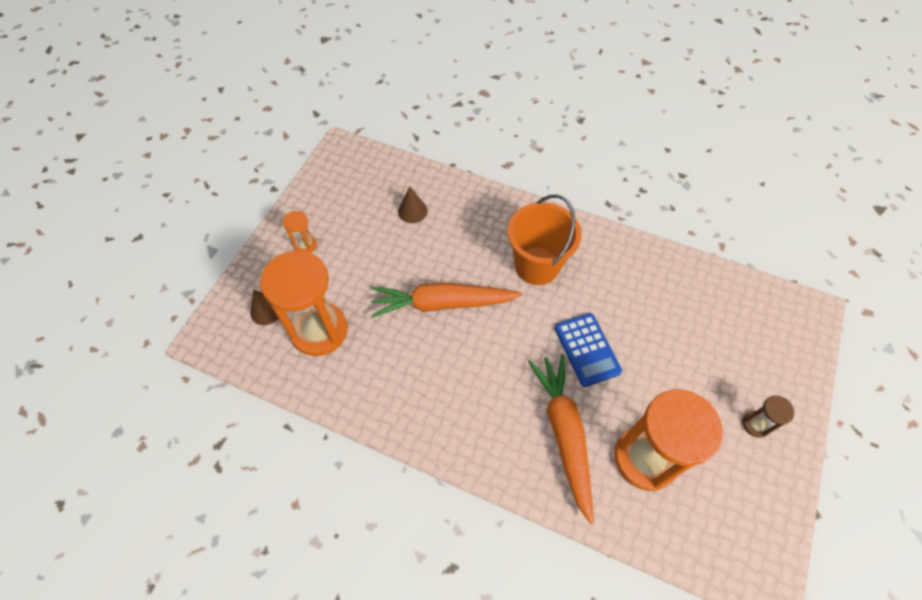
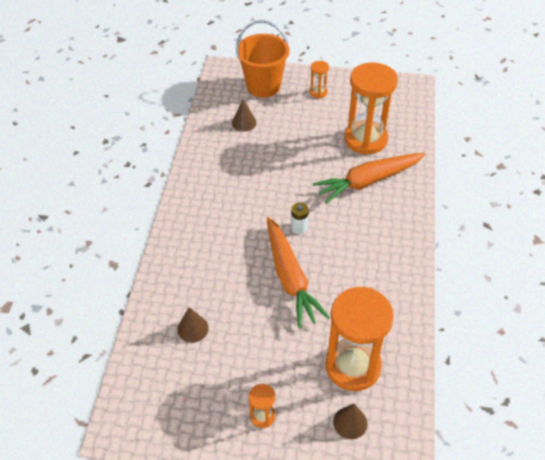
camera: 105 degrees left, 10 degrees down
(508, 330) = (299, 227): none -> white battery
(537, 266) = (230, 220): orange bucket -> orange bucket (263, 86)
(587, 349) = (297, 178): blue calculator -> none
(697, 314) = (244, 123): none -> brown cone
(755, 424) = (318, 92): brown hourglass -> orange hourglass

